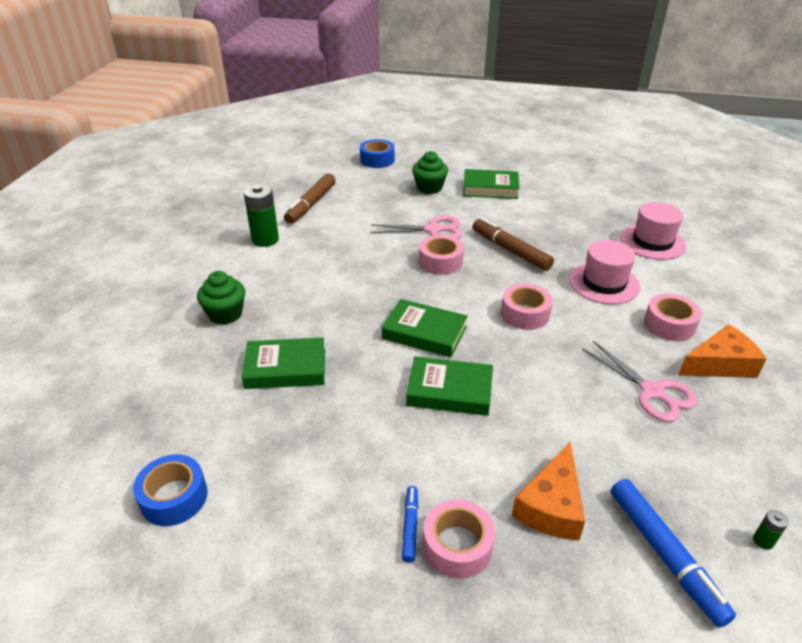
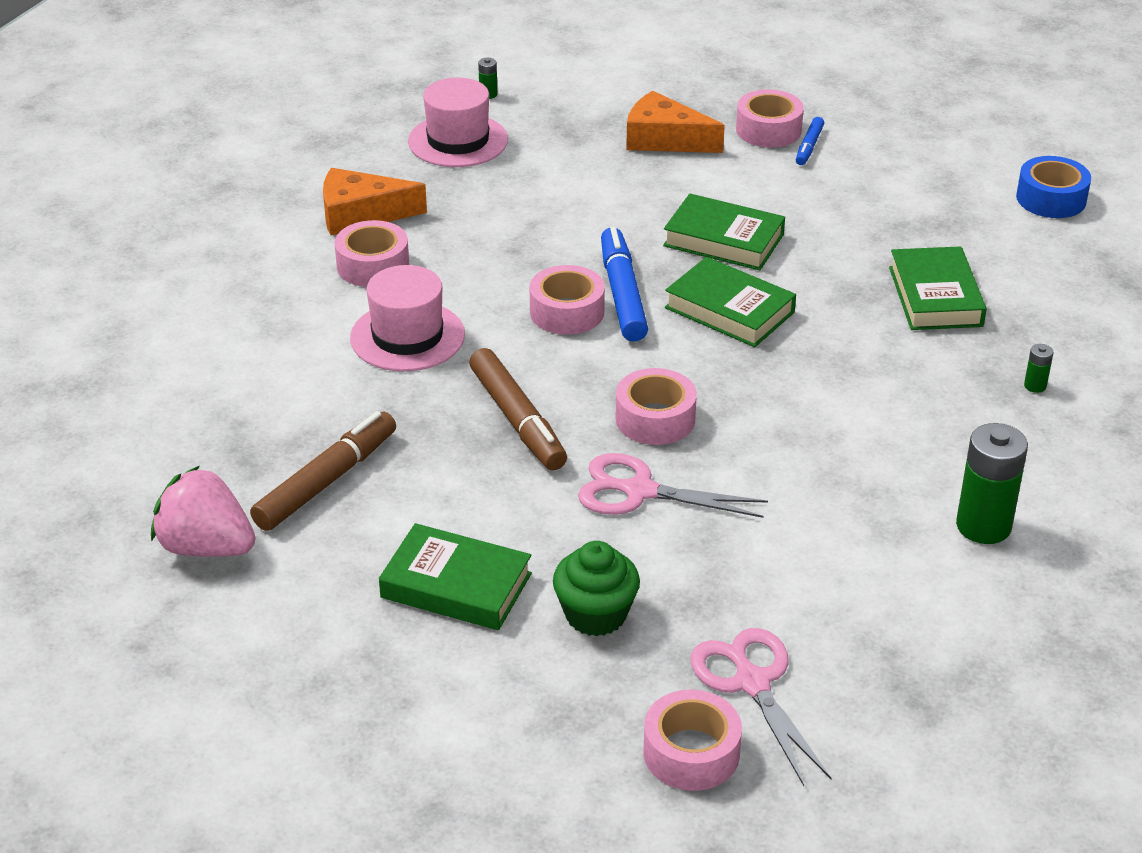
camera: 165 degrees left, 0 degrees up
(225, 314) = (1035, 386): green cupcake -> green battery
(286, 368) = (935, 296): green book -> green book turned 75 degrees clockwise
(311, 204) = (885, 611): brown marker -> brown marker (326, 481)
(377, 160) = (691, 753): blue tape -> pink tape
(551, 506) = (664, 139): orange cheese -> orange cheese turned 105 degrees counterclockwise
(599, 186) = (206, 547): none -> pink strawberry
(652, 242) = (249, 393): pink hat -> pink hat (458, 141)
(652, 392) = (476, 202): pink scissors -> pink scissors (752, 682)
(664, 554) = (584, 100): blue marker -> blue marker (622, 294)

